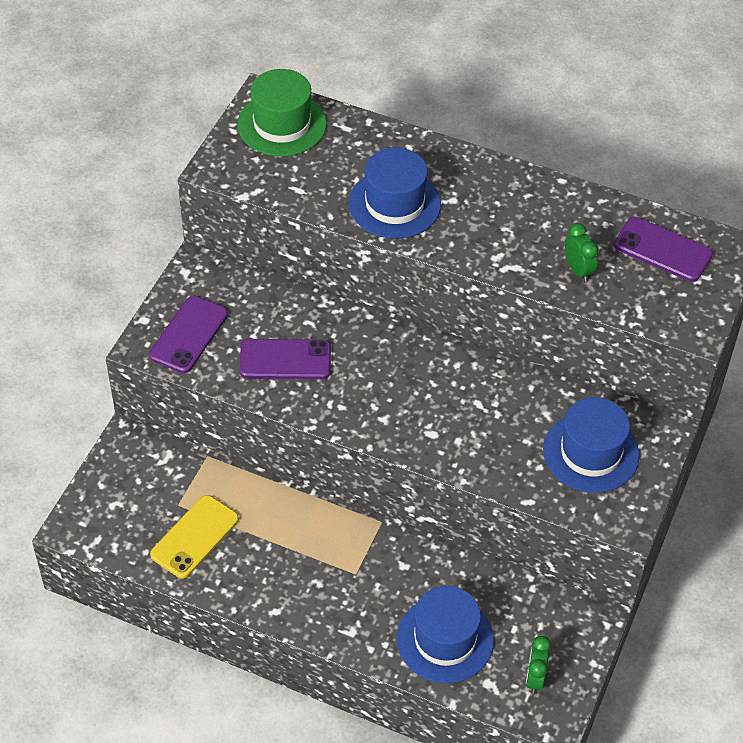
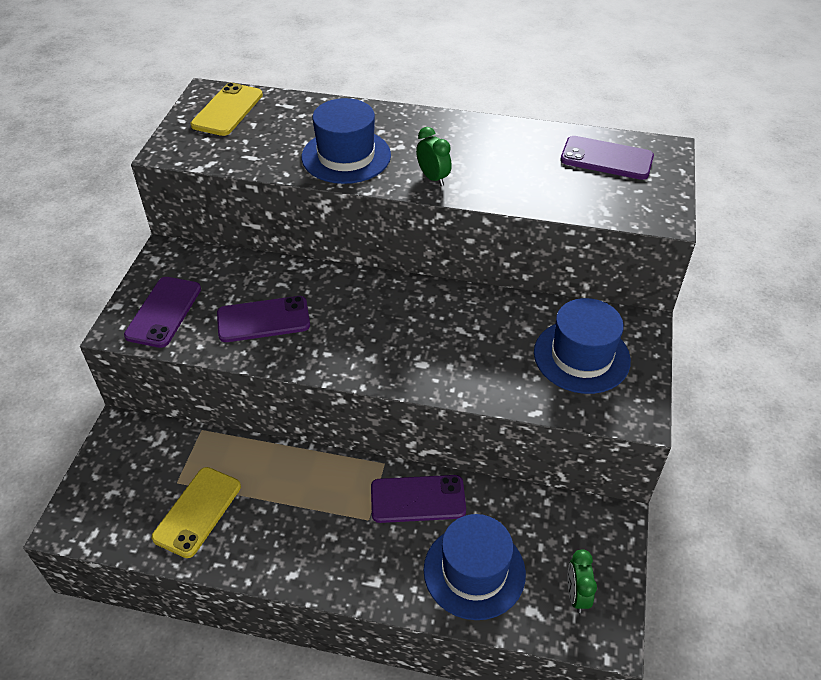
camera: 10 degrees left, 5 degrees down
(282, 124) = (227, 110): green hat -> yellow phone
(407, 563) = (418, 499): none -> purple phone
(578, 270) = (535, 185): green clock -> green clock (433, 178)

